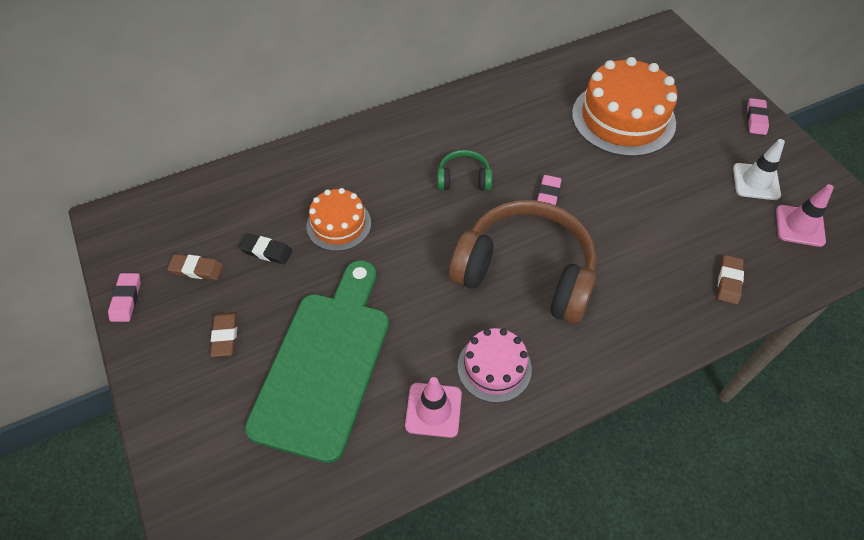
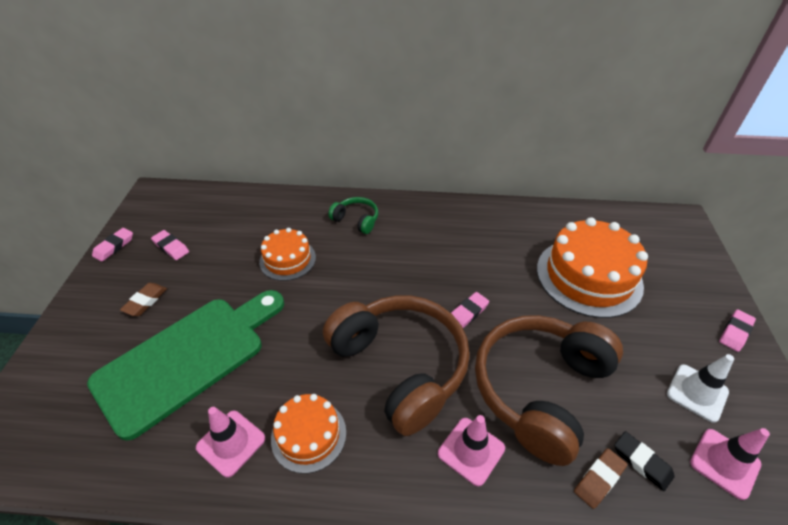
camera: 30 degrees right, 10 degrees down
(196, 269) = (171, 247): brown eraser -> pink eraser
(266, 251) = (224, 256): black eraser -> black eraser (642, 462)
(463, 179) = (408, 267): green headphones -> green headphones (356, 220)
(494, 367) = (308, 435): pink cake -> orange cake
(629, 310) = (471, 451): none -> pink traffic cone
(647, 235) = (540, 389): none -> brown headphones

